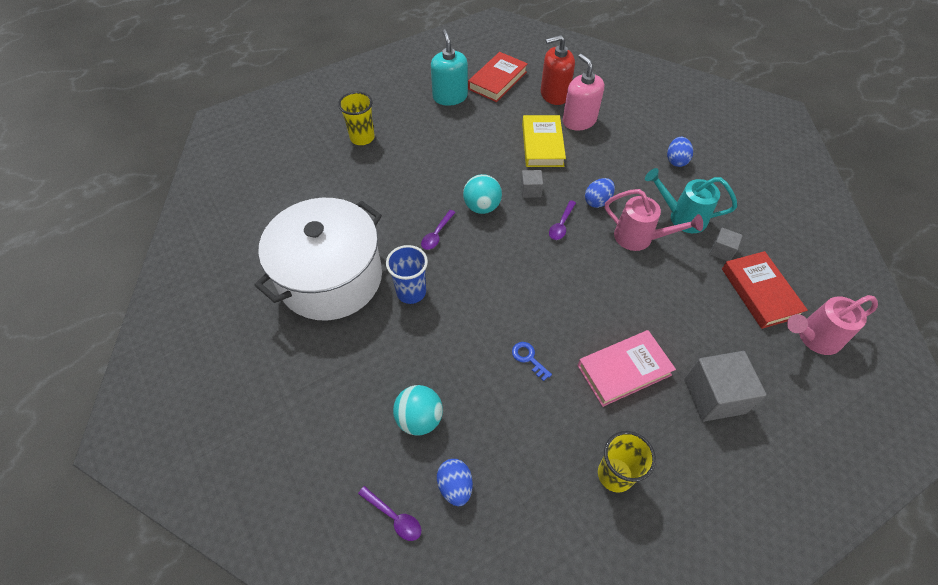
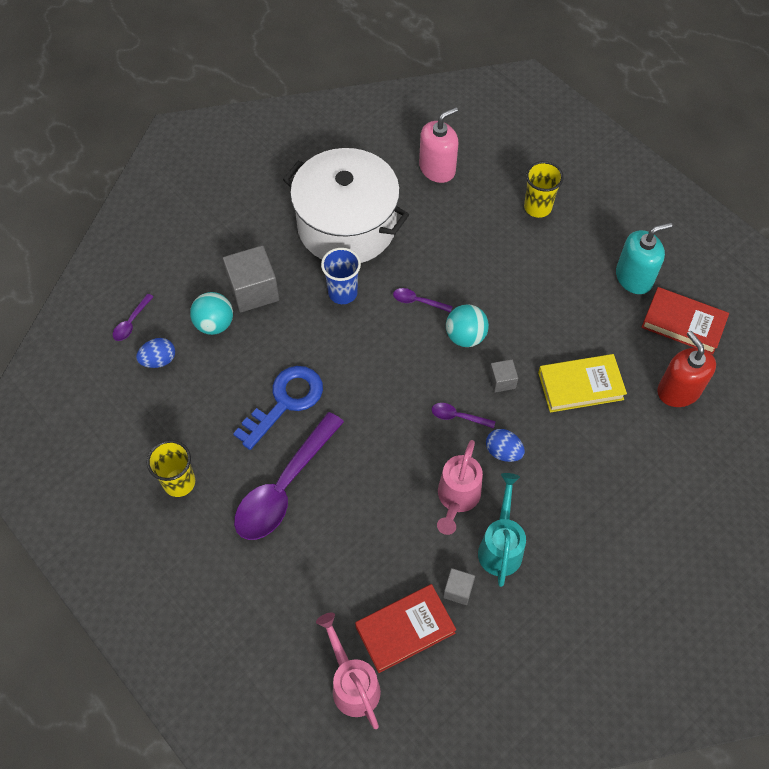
camera: 80 degrees right, 5 degrees up
(528, 358) = (285, 401): blue key -> blue key, size x2.26
(579, 121) = (637, 423): pink soap dispenser -> pink soap dispenser (437, 169)
(624, 370) = (284, 487): pink book -> purple spoon
(676, 160) = (597, 541): blue egg -> none
(714, 396) = (267, 572): grey cube -> grey cube (253, 290)

